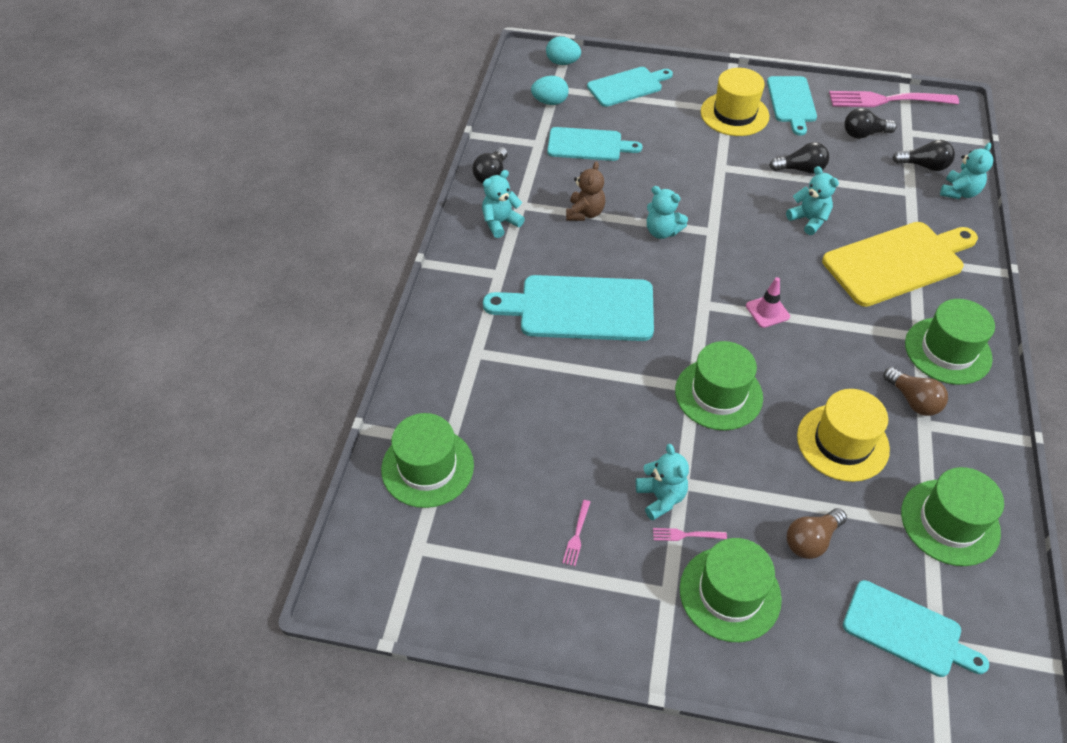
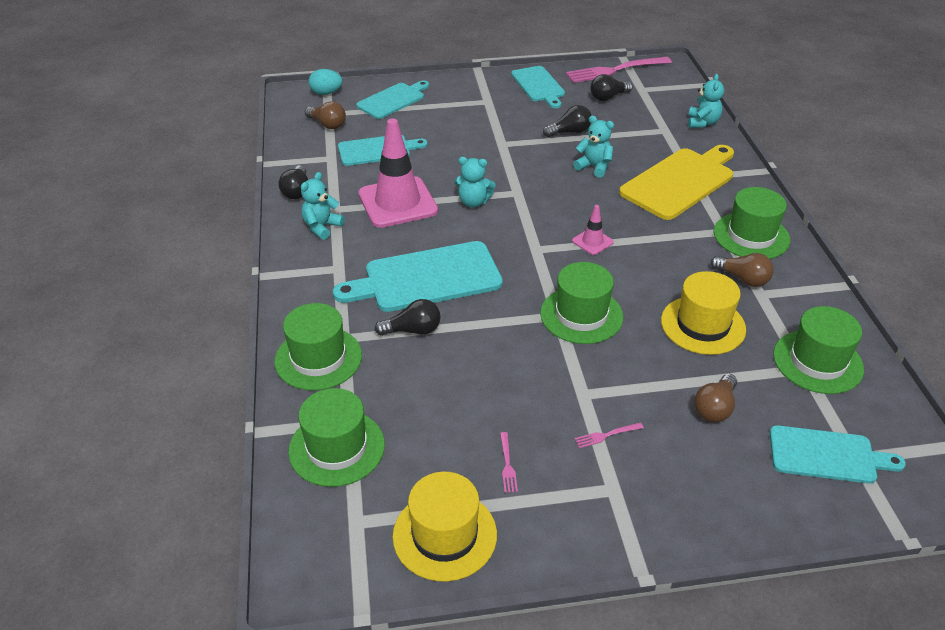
camera: 20 degrees left, 10 degrees down
(550, 102) = (327, 124): turquoise egg -> brown light bulb
(585, 213) = (397, 202): brown teddy bear -> pink traffic cone
(661, 498) = (569, 411): turquoise teddy bear -> none
(730, 593) = (667, 472): green hat -> green hat (318, 358)
(734, 114) = (495, 103): yellow hat -> yellow hat (444, 535)
(924, 166) = (666, 110): black light bulb -> black light bulb (413, 330)

